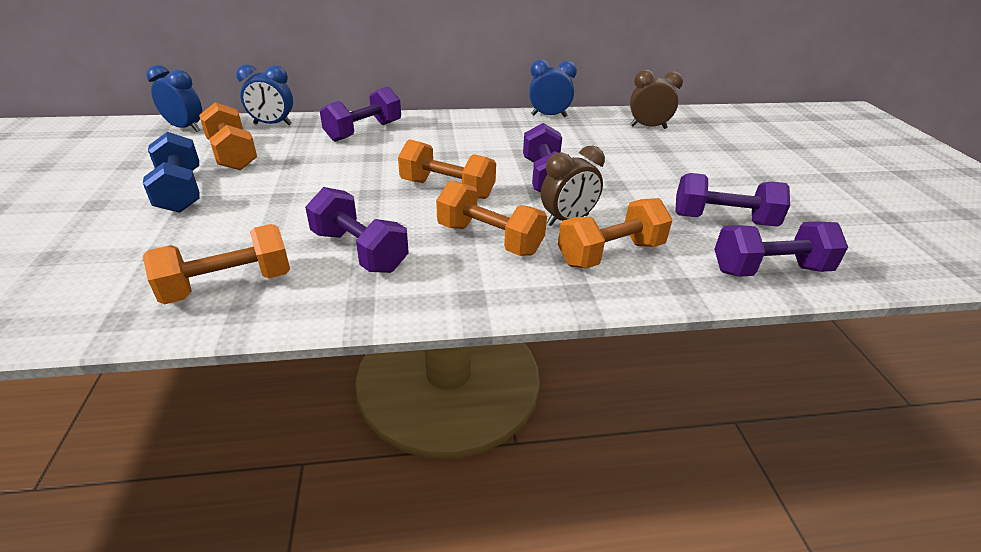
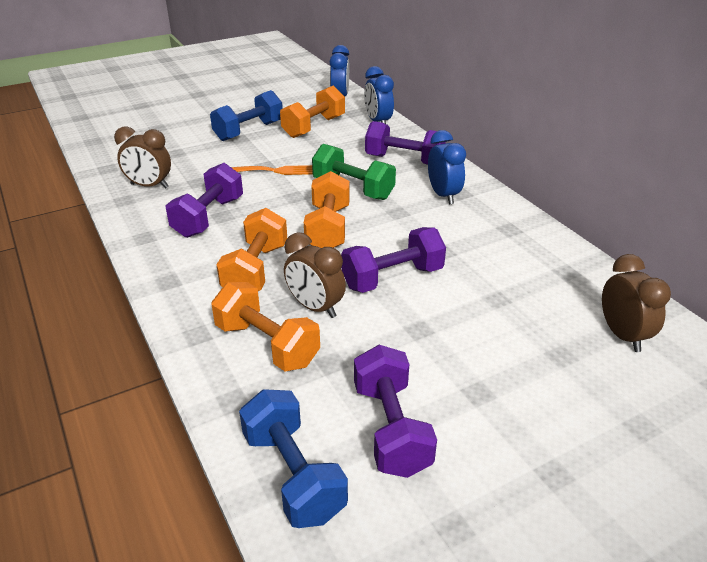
camera: 70 degrees right, 0 degrees up
(228, 285) = (149, 186): orange dumbbell -> brown clock
(301, 195) = (273, 171): none -> orange fork
(388, 163) = (353, 189): none -> green dumbbell
(549, 116) = (562, 249): blue clock -> blue clock (443, 195)
(769, 270) = (293, 475): purple dumbbell -> blue dumbbell

